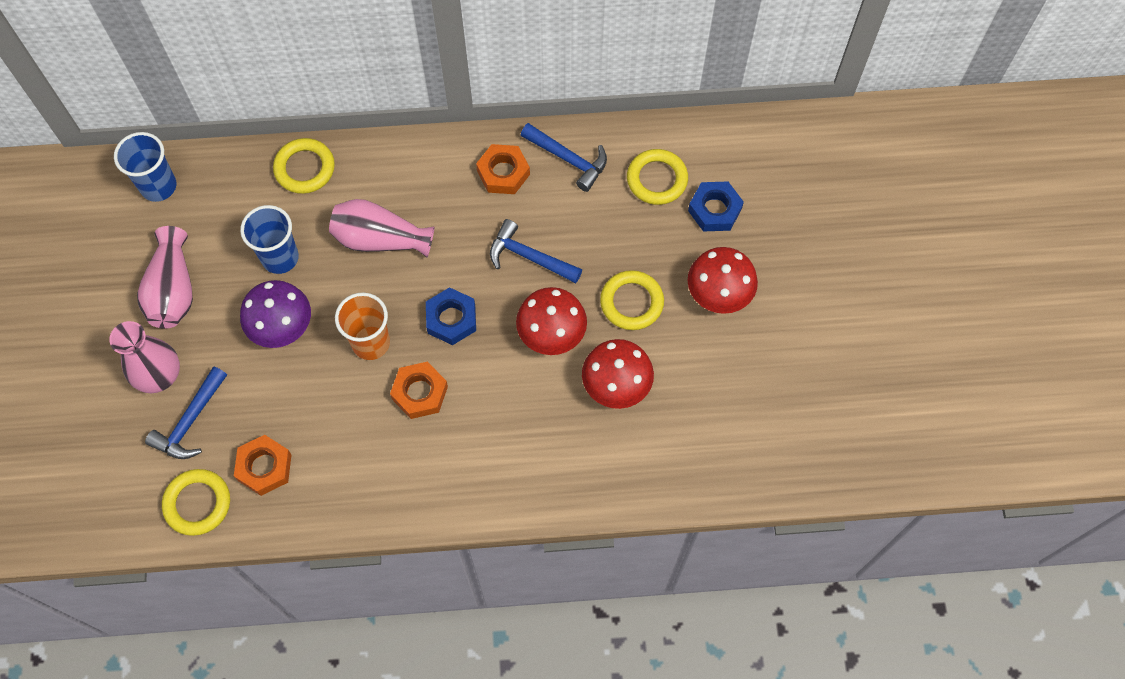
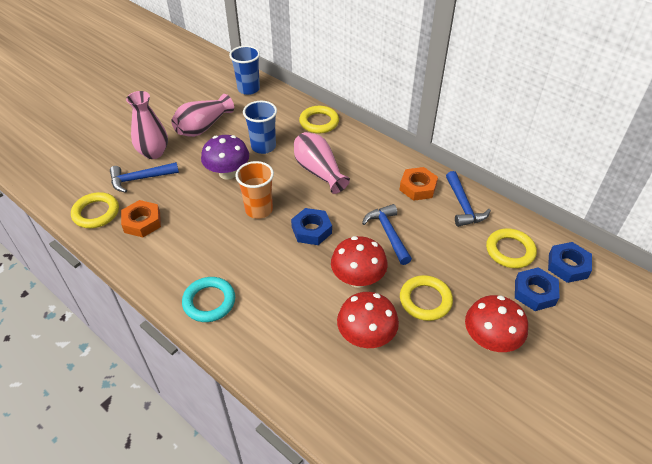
camera: 45 degrees right, 20 degrees down
(420, 392) = (253, 250): orange nut -> none
(441, 483) = (209, 302): none -> turquoise ring
(719, 153) = (568, 266): none -> blue nut

